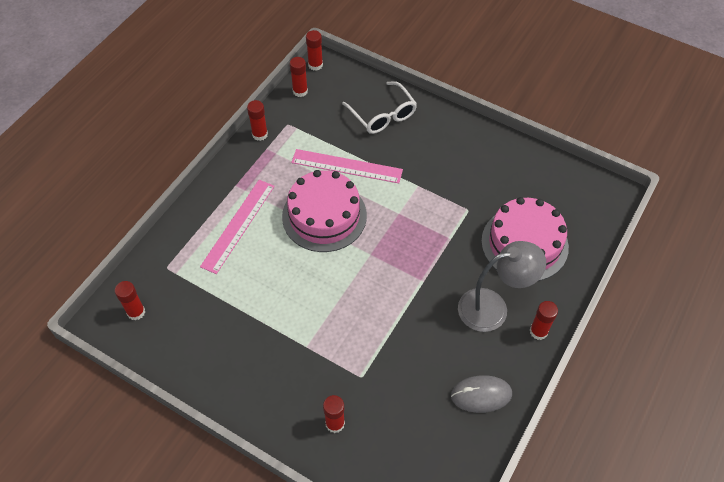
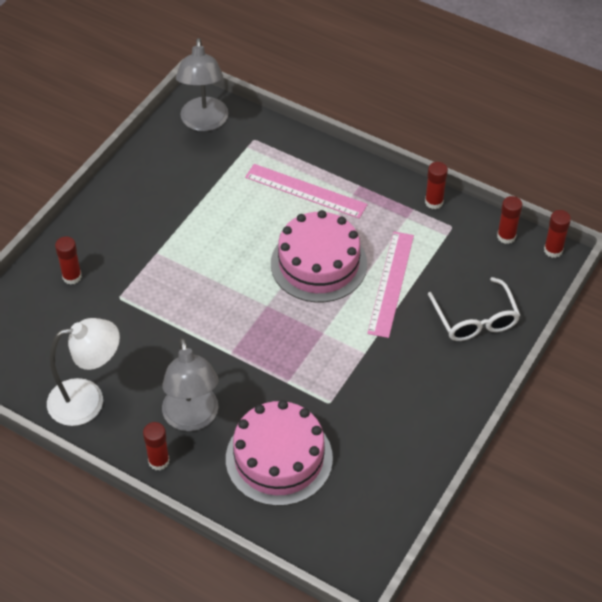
camera: 90 degrees right, 5 degrees down
(136, 312) = (204, 122): red glue stick -> grey lamp
(383, 115) = (475, 319): white glasses -> white glasses turned 75 degrees counterclockwise
(481, 395) = (88, 400): grey mouse -> white lamp

